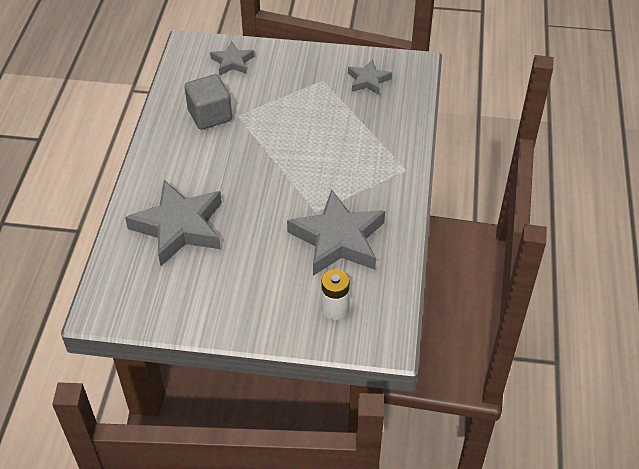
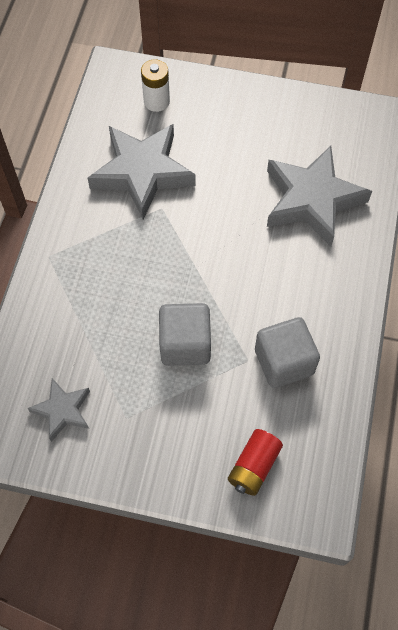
camera: 175 degrees left, 15 degrees up
(232, 62) = (254, 466): grey star -> red battery
(285, 121) = (185, 344): none -> grey cube

